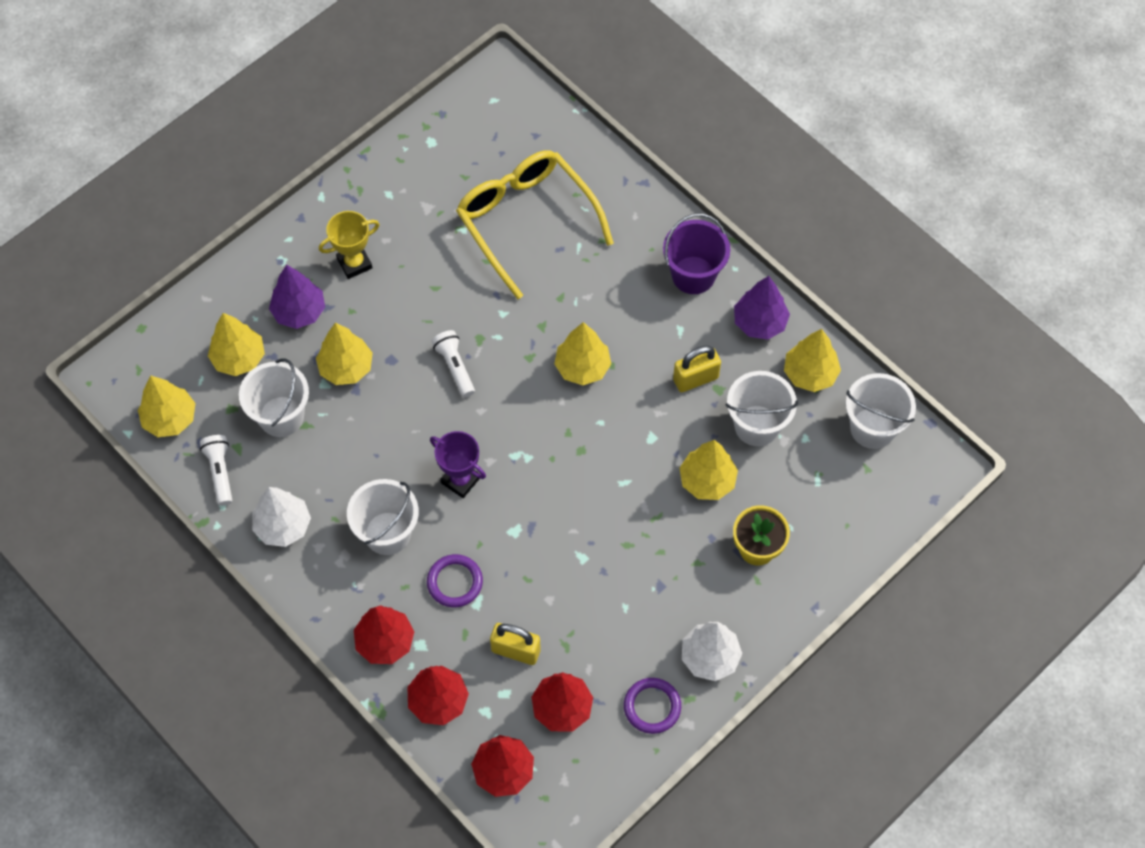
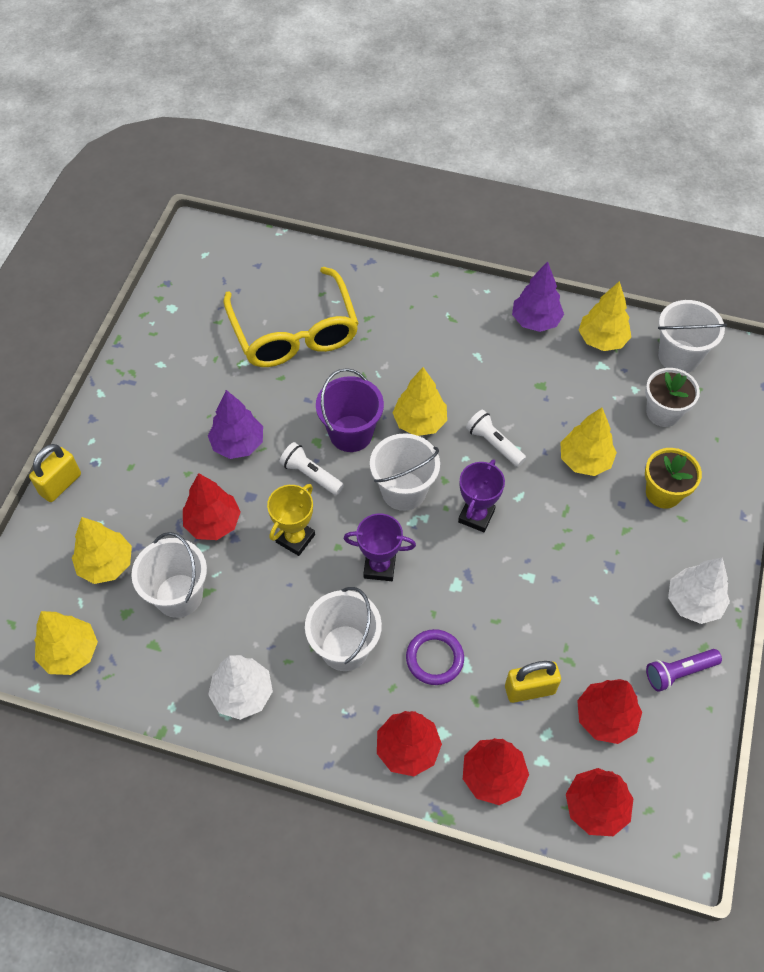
camera: 30 degrees left, 5 degrees down
(220, 472) = (150, 676): white flashlight -> white flashlight (494, 444)
(299, 311) = (139, 496): purple tree -> purple tree (238, 444)
(346, 367) = (213, 523): yellow tree -> red tree
(354, 263) = (165, 433): yellow trophy -> yellow trophy (295, 538)
(526, 221) = (294, 332): yellow glasses -> yellow glasses turned 135 degrees counterclockwise
(573, 480) = (476, 516): none -> purple trophy
(652, 707) = (679, 672): purple ring -> purple flashlight
(693, 275) = (458, 310): purple bucket -> purple bucket (351, 433)
(695, 379) = (517, 386): yellow padlock -> yellow padlock (60, 484)
(756, 425) = (591, 398): white bucket -> white bucket (403, 491)
(814, 474) = (663, 412): none -> white flower pot

